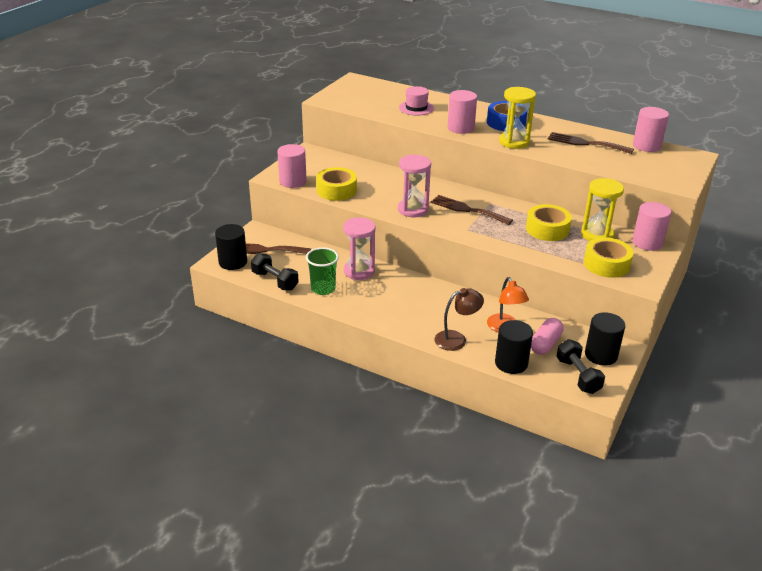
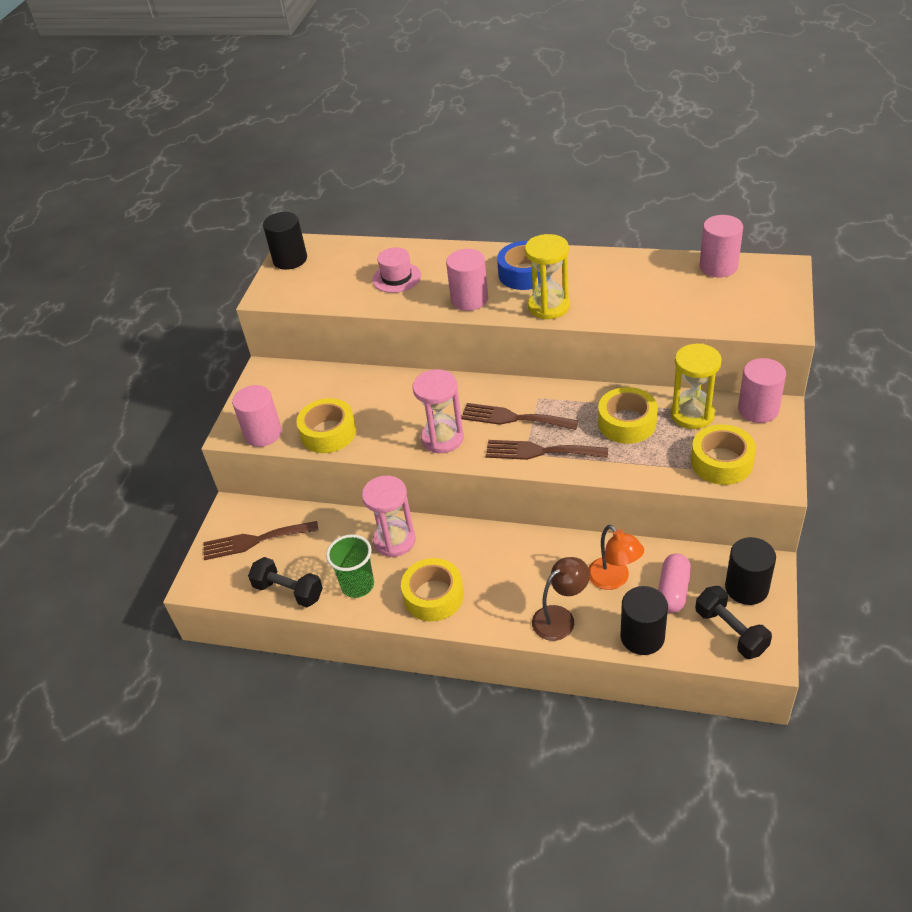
camera: 10 degrees left, 10 degrees up
(233, 262) = (219, 575): black cylinder -> black cylinder (290, 259)
(372, 306) = (433, 596): none -> yellow tape
(585, 143) = (640, 283): brown fork -> brown fork (540, 451)

